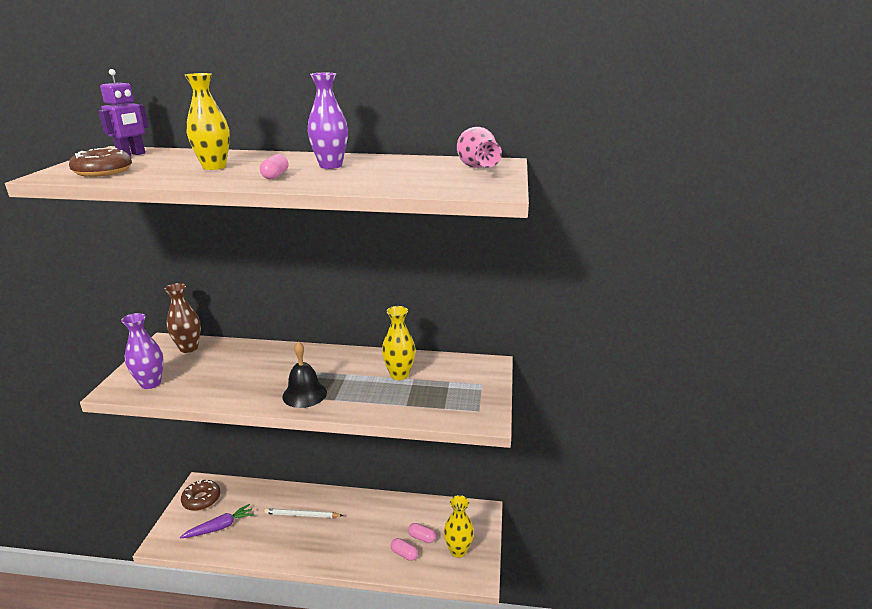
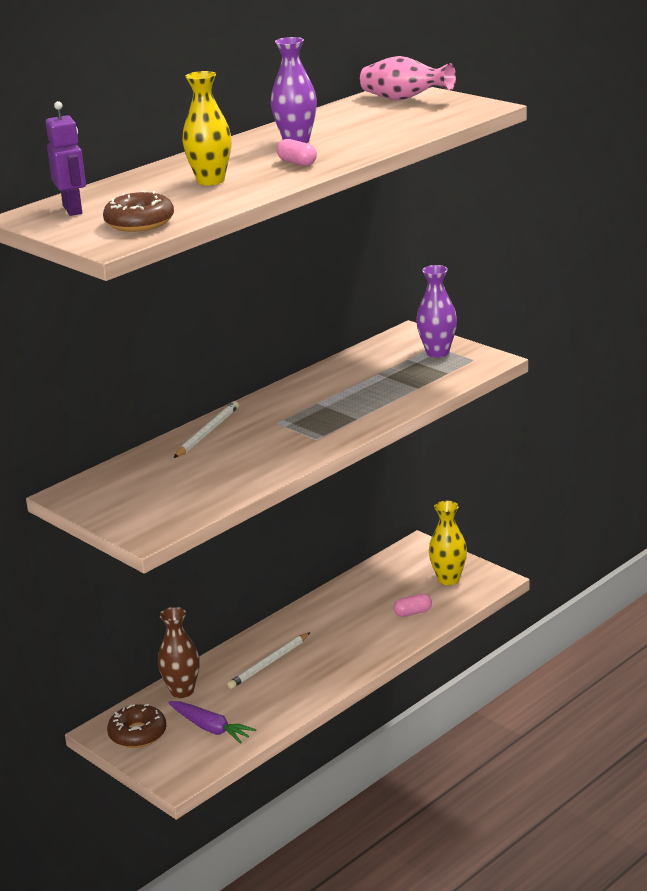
camera: 50 degrees left, 0 degrees up
(151, 383) = (166, 511): purple vase -> purple vase (437, 353)
(189, 348) = (112, 480): brown vase -> brown vase (182, 691)
(220, 527) = (210, 728): purple carrot -> purple carrot turned 120 degrees clockwise
(273, 352) = (207, 432): none -> white pencil
(304, 394) = (323, 431): black bell -> none
(399, 375) = (360, 378): yellow vase -> none
(422, 537) = (404, 595): pink capsule -> none

